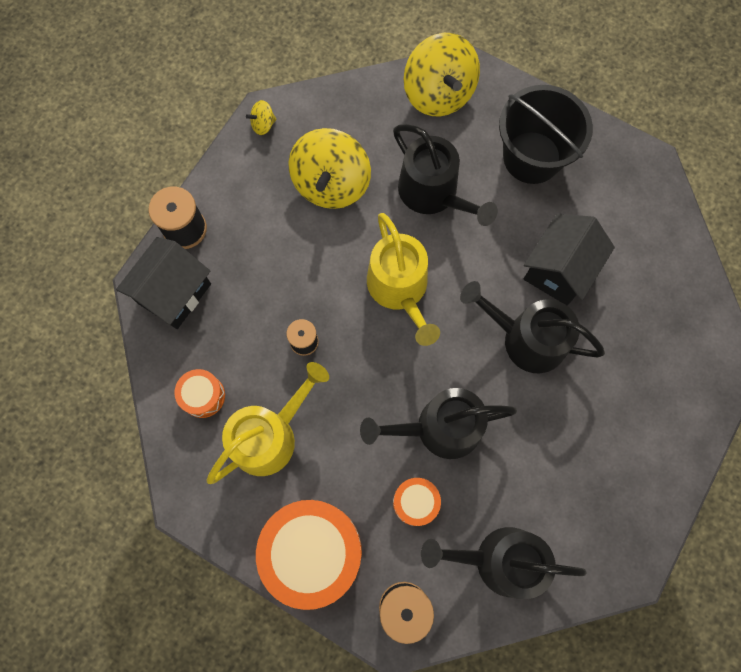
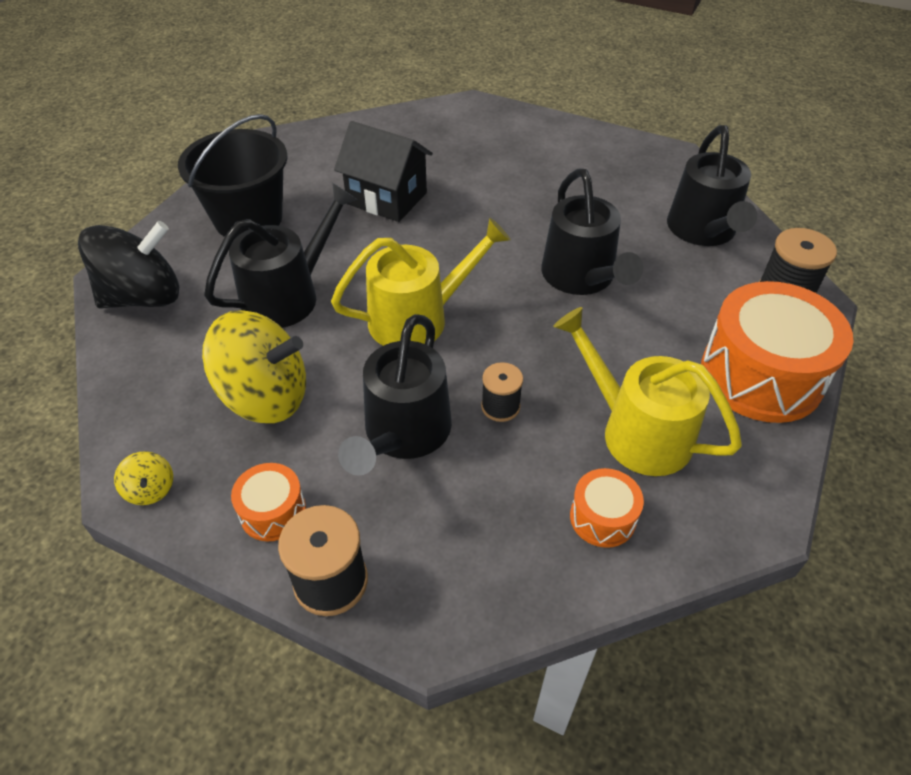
camera: 95 degrees left, 25 degrees down
(174, 293) = (445, 582): black house -> none
(415, 502) = (669, 292): orange drum -> orange drum (273, 512)
(438, 94) = (143, 297): yellow spinning top -> black spinning top
(526, 339) = (467, 218): black watering can -> black watering can (403, 433)

